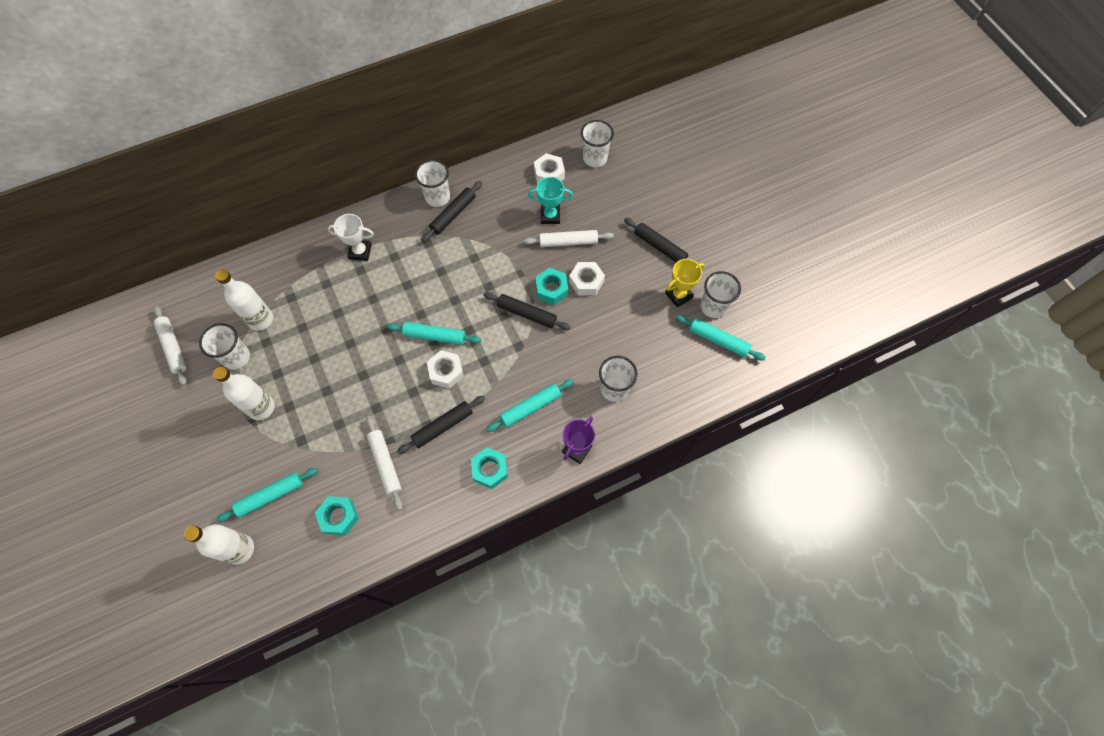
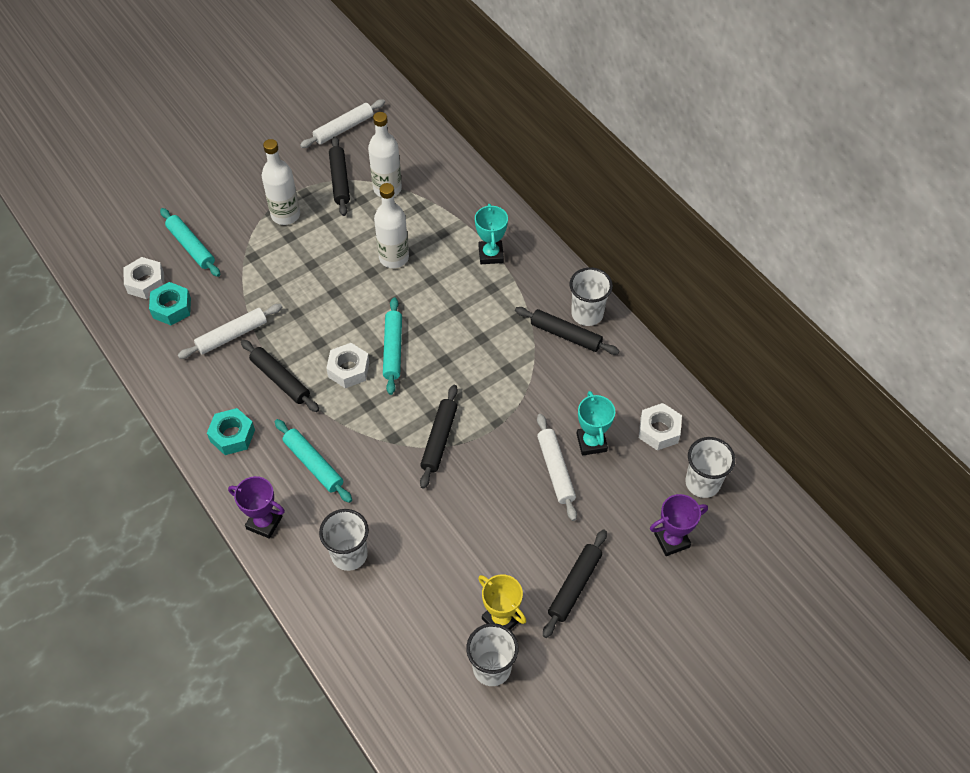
camera: 80 degrees right, 10 degrees down
(236, 357) = (340, 180): white cup -> black rolling pin
(240, 549) = (136, 237): white bottle -> white bottle (394, 258)
(360, 252) = (491, 254): white trophy -> turquoise trophy
(551, 289) = (480, 461): turquoise nut -> none
(586, 281) = (499, 500): white nut -> white nut (146, 282)
(634, 185) = (671, 540): none -> purple trophy
(718, 340) = (439, 679): turquoise rolling pin -> none

